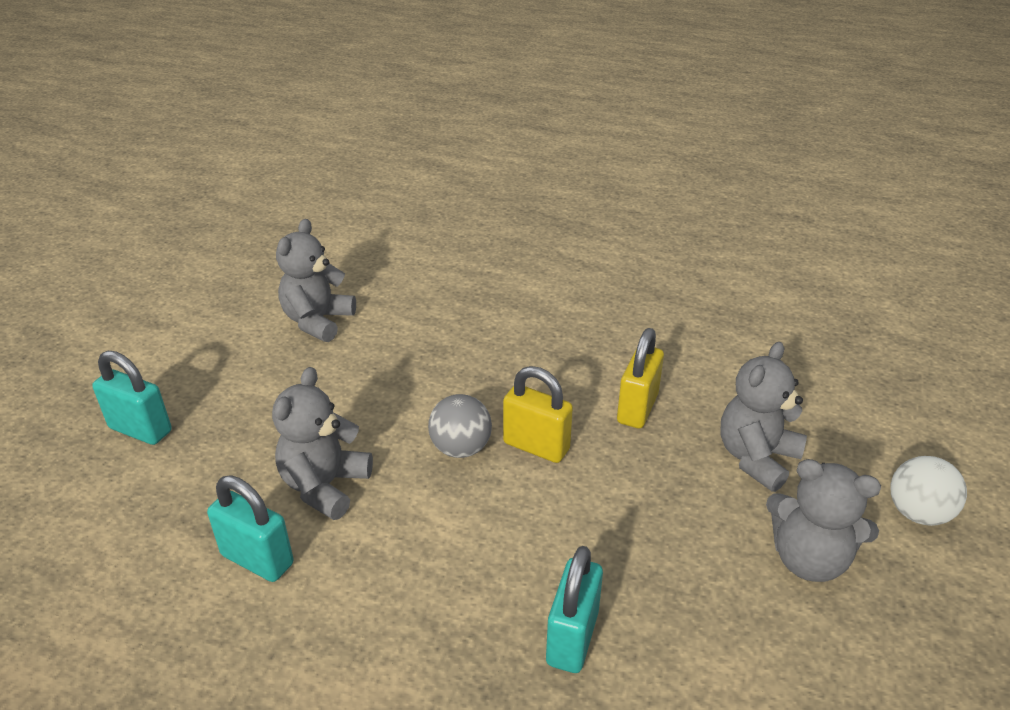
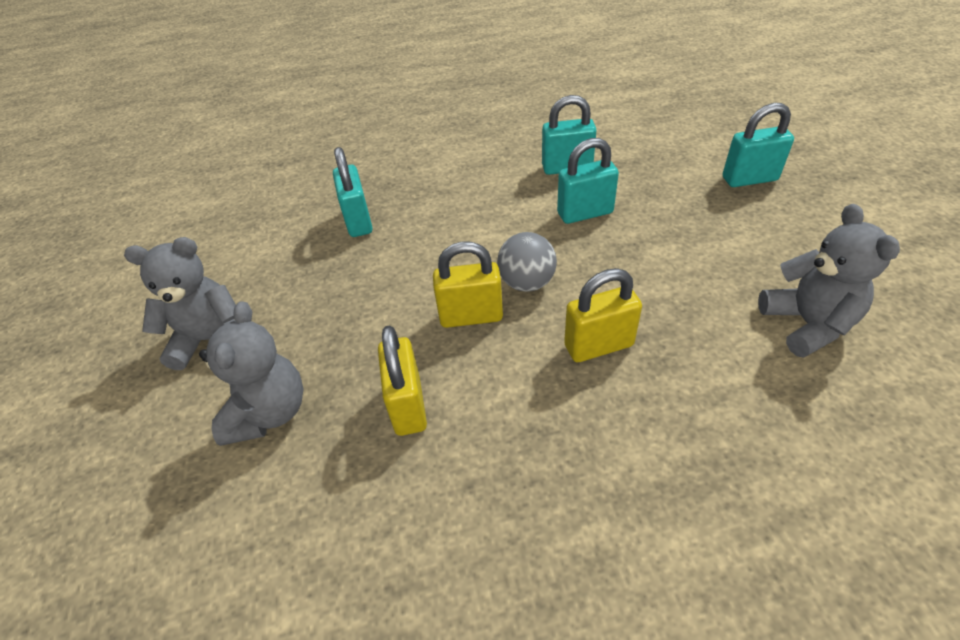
camera: 150 degrees right, 10 degrees up
(325, 486) = (585, 213): grey teddy bear -> turquoise padlock
(463, 376) = (598, 346): none -> yellow padlock
(917, 513) = (107, 433): white ball -> none

